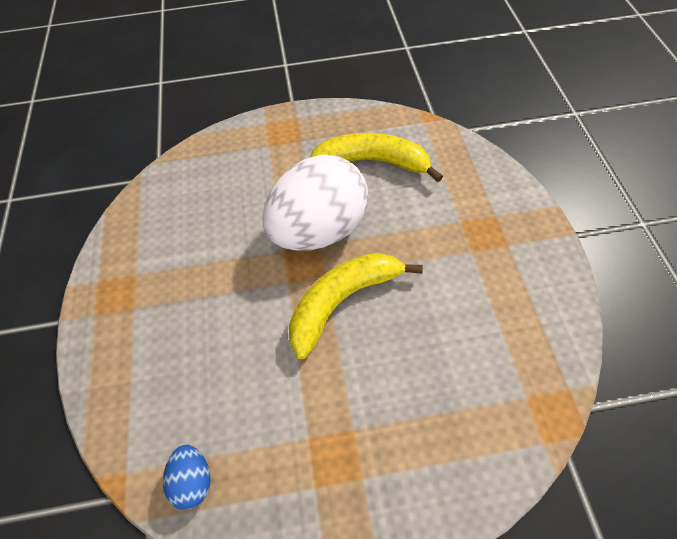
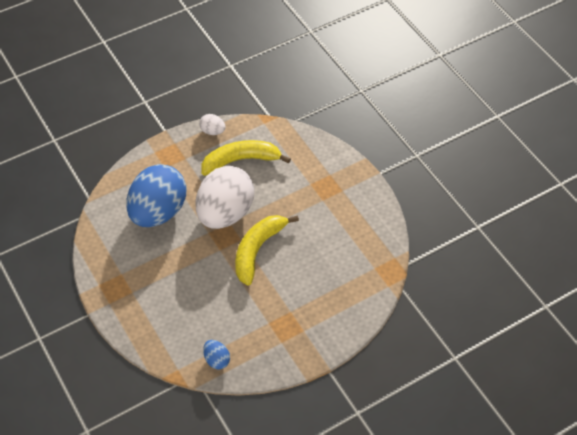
camera: 25 degrees left, 5 degrees down
(230, 201) = (158, 212): none -> blue egg
(351, 116) = (212, 131): none -> white egg

